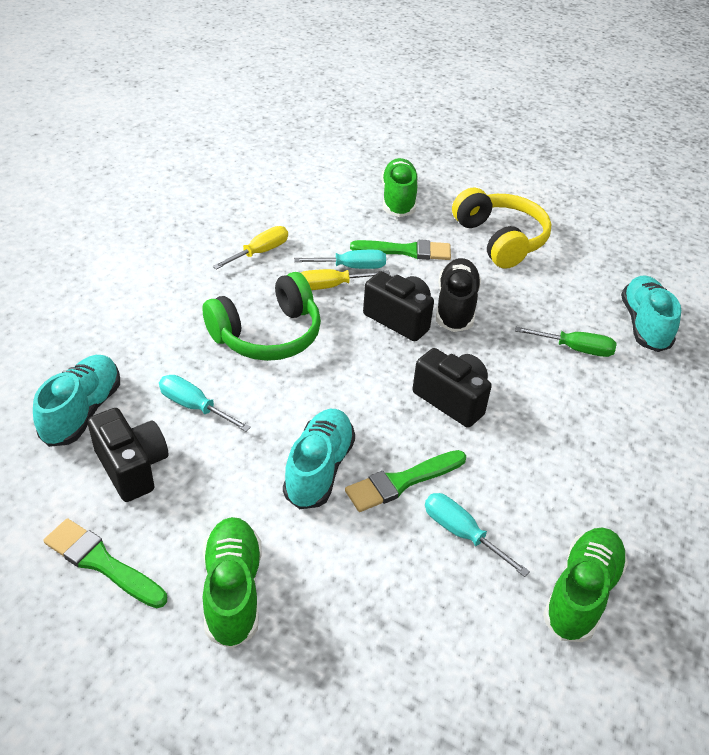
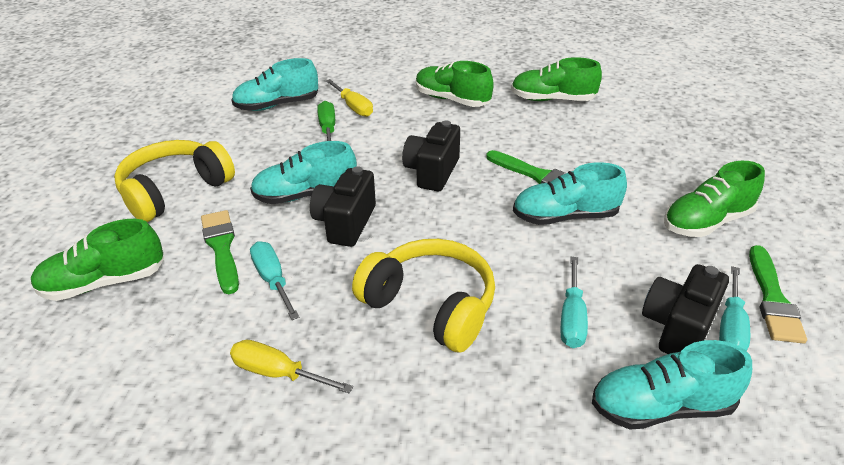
camera: 110 degrees left, 5 degrees down
(267, 334) = (430, 305): green headphones -> yellow headphones
(331, 286) = (317, 285): yellow screwdriver -> yellow screwdriver (353, 107)
(456, 307) = (306, 195): black shoe -> turquoise shoe
(462, 533) = (554, 143): turquoise screwdriver -> turquoise screwdriver (730, 327)
(614, 478) = (452, 100): none -> green shoe

